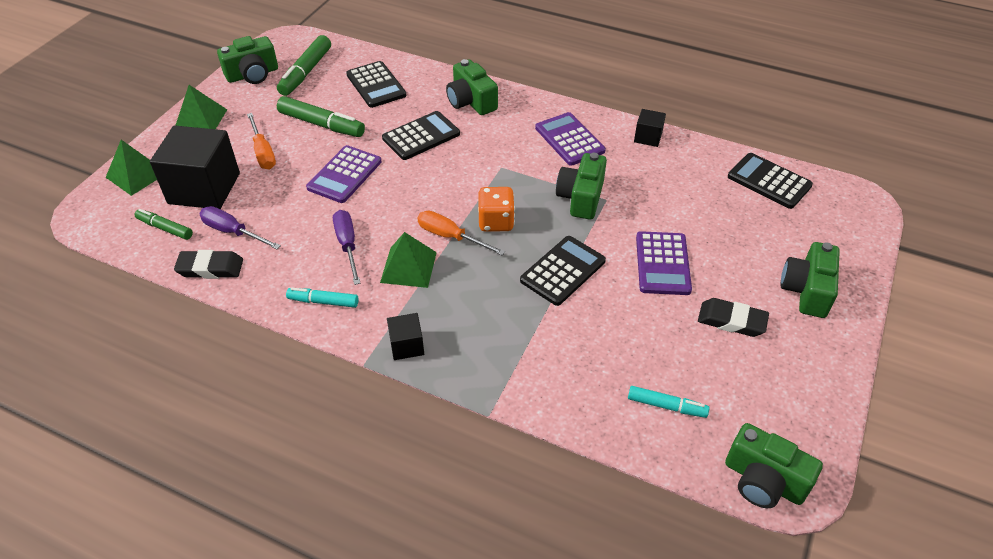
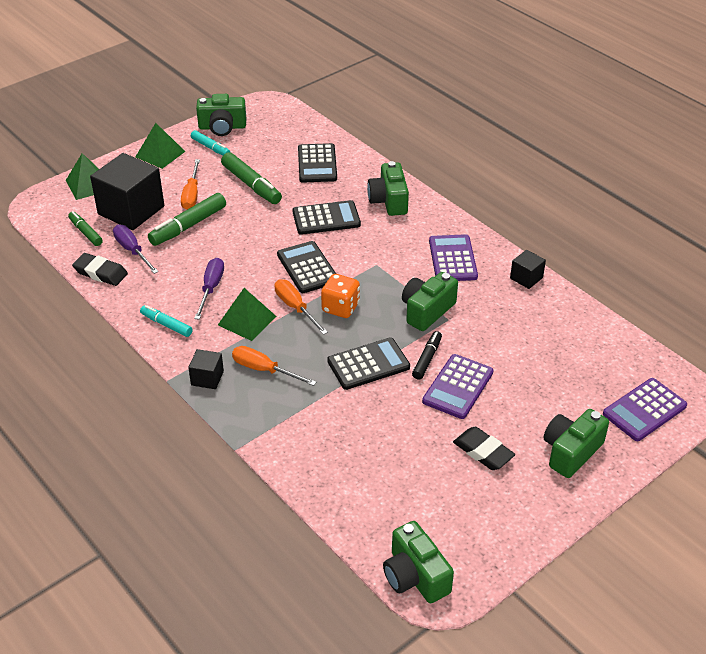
camera: 25 degrees right, 5 degrees down
(306, 72) = (266, 137): green marker -> green marker (188, 226)
(345, 175) = (244, 232): purple calculator -> purple calculator (644, 410)
(461, 314) = (264, 370): none -> orange screwdriver
(614, 246) = (427, 359): none -> black marker
(666, 406) = (378, 494): turquoise marker -> turquoise marker (210, 148)
(769, 181) = (611, 351): black calculator -> black calculator (307, 268)

